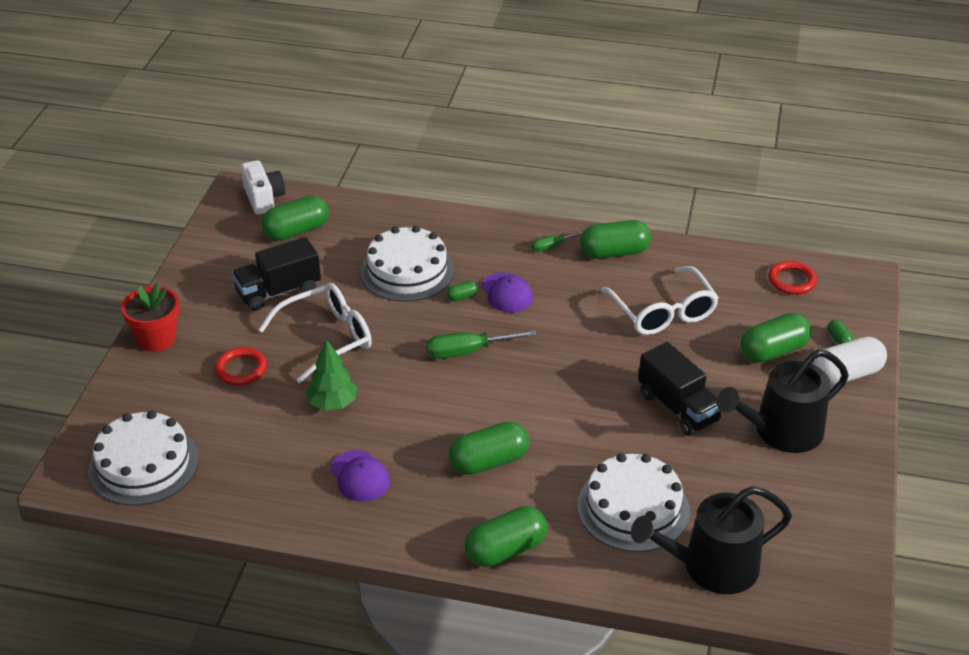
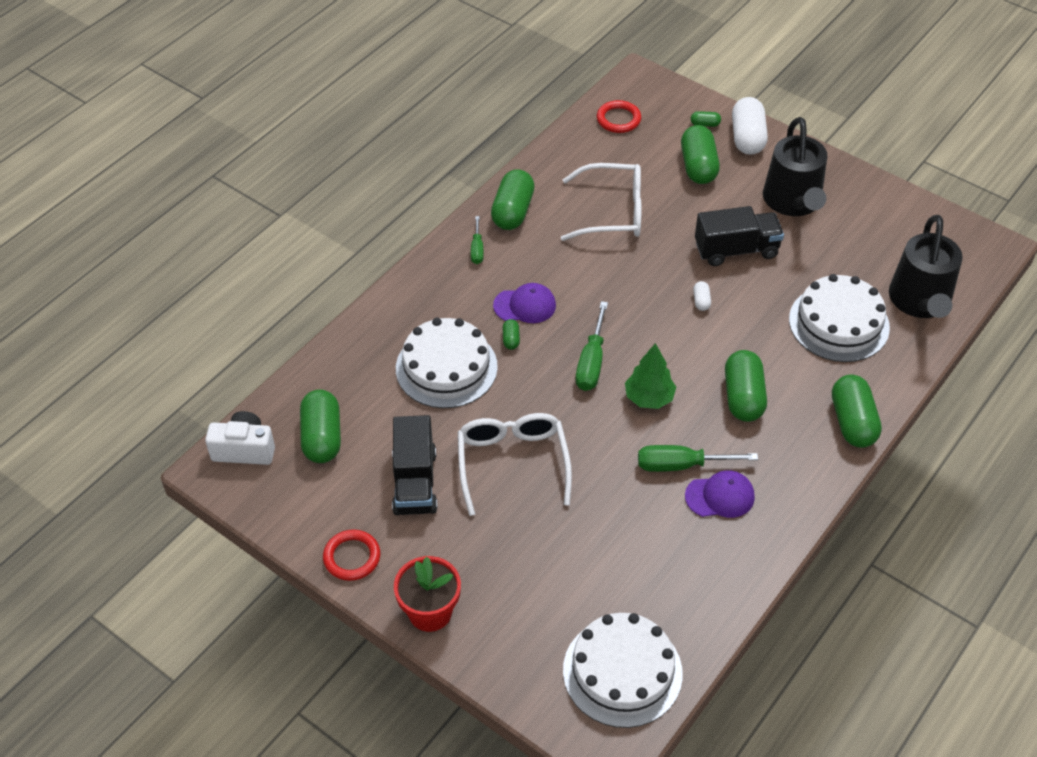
camera: 65 degrees left, 10 degrees up
(241, 369) = (521, 548): red ring -> red ring (352, 557)
(333, 403) = (610, 487): green tree -> green tree (649, 398)
(382, 441) = (681, 465): none -> green screwdriver
(592, 401) = (701, 301): none -> white capsule

